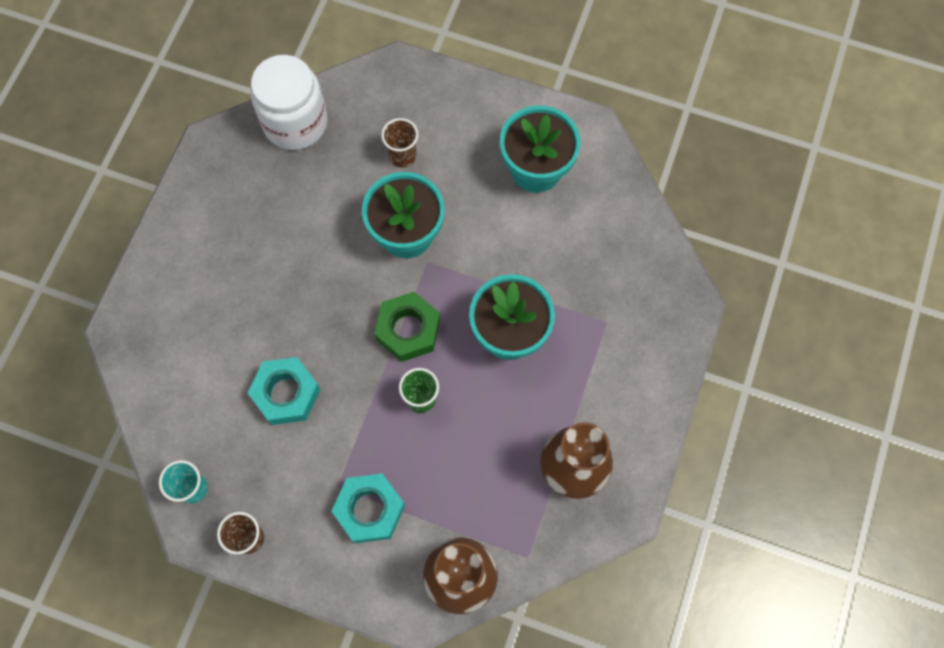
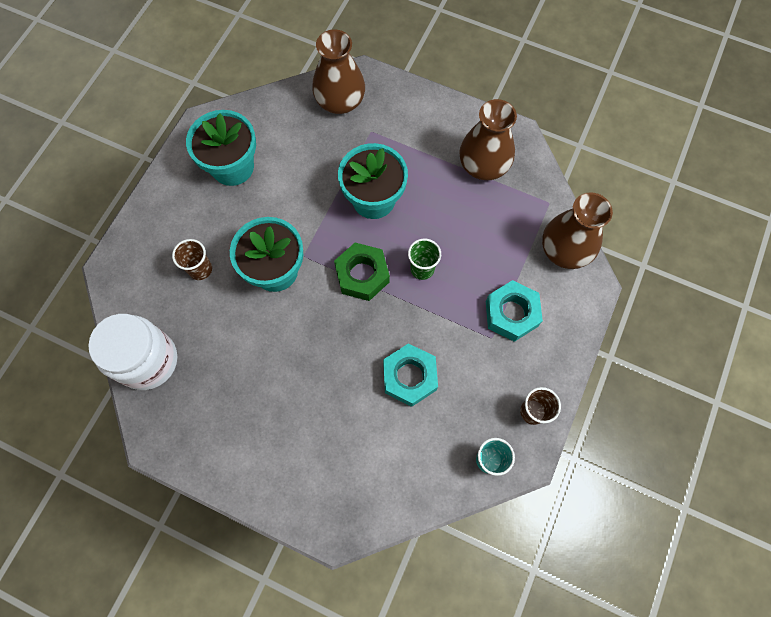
camera: 85 degrees left, 0 degrees up
(645, 280) = (340, 101): none -> brown vase

